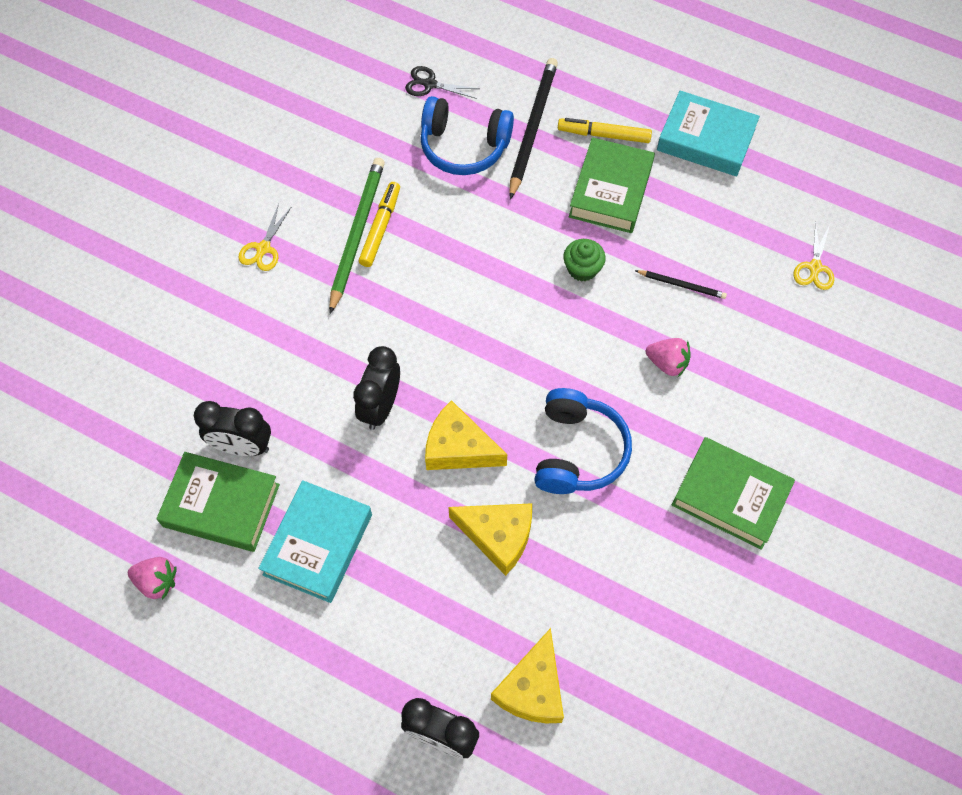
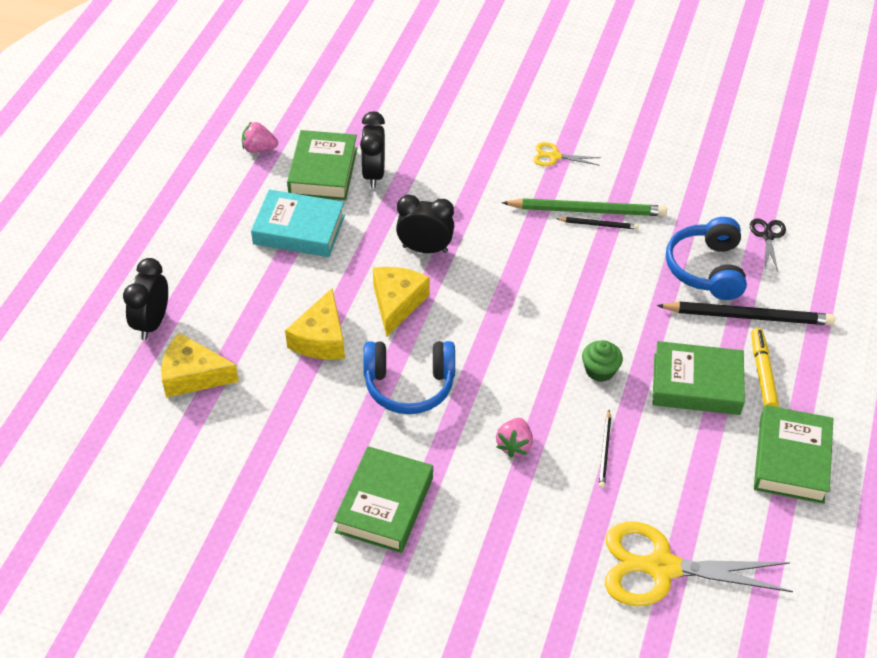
camera: 80 degrees right, 15 degrees down
(157, 582) = (259, 149): pink strawberry -> pink strawberry turned 90 degrees clockwise
(380, 228) = (598, 224): yellow marker -> black pencil
(706, 140) = (791, 459): turquoise book -> green book
(814, 267) = (662, 568): yellow scissors -> yellow scissors, size x2.15

